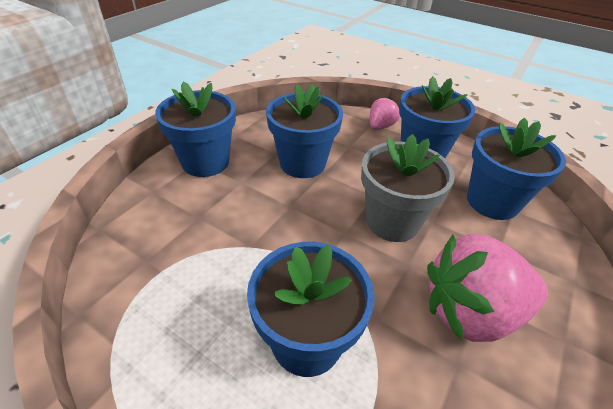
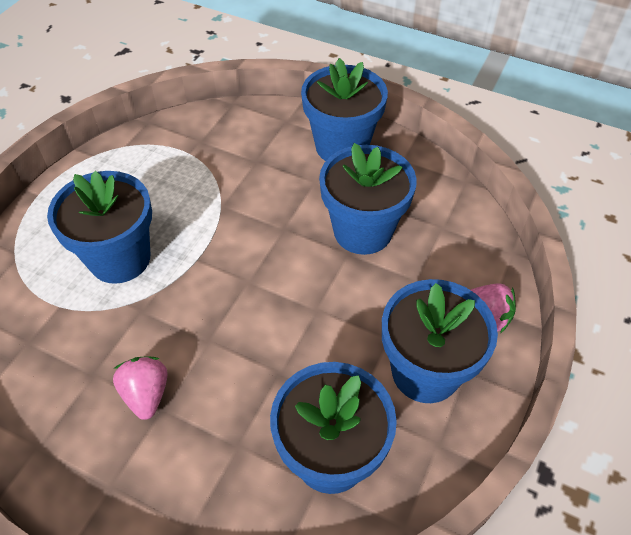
camera: 85 degrees right, 10 degrees up
(392, 221) = (272, 327): grey flower pot -> none
(470, 312) = (146, 394): pink strawberry -> pink strawberry, size x0.50

